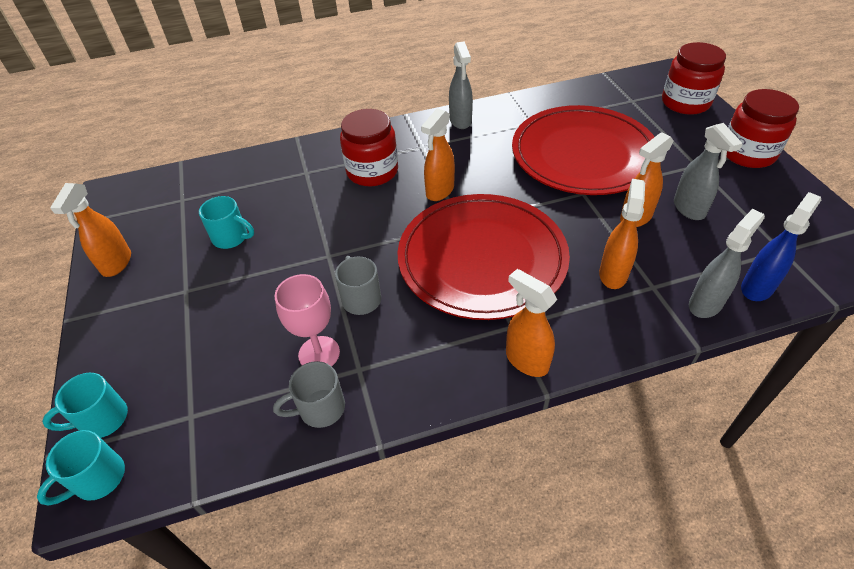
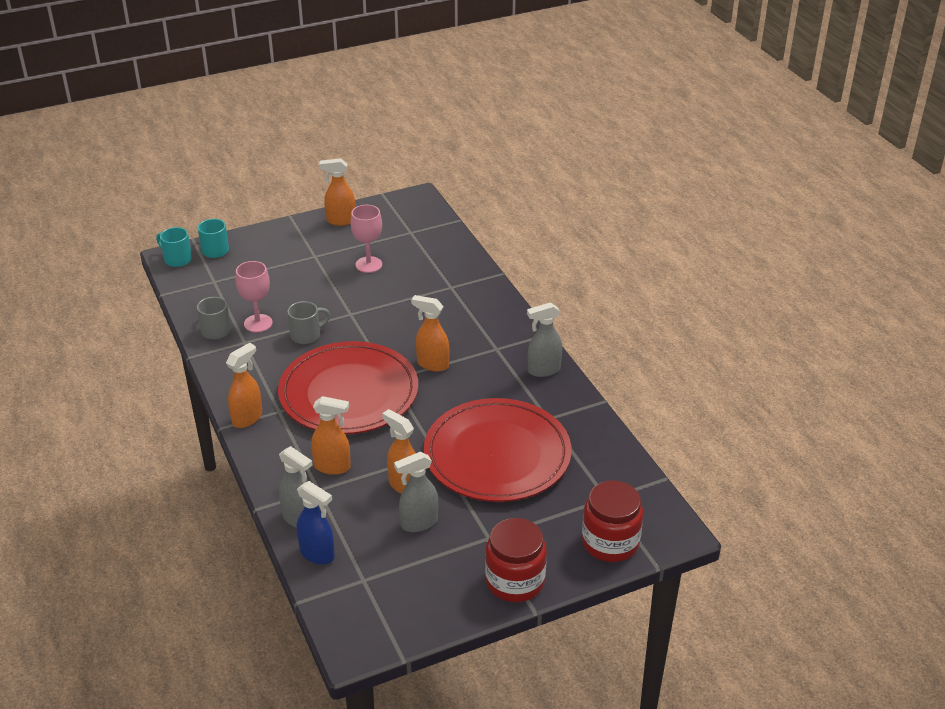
camera: 80 degrees right, 10 degrees down
(231, 238) = (368, 264): turquoise mug -> pink goblet
(372, 171) = (456, 323): red jar -> none

